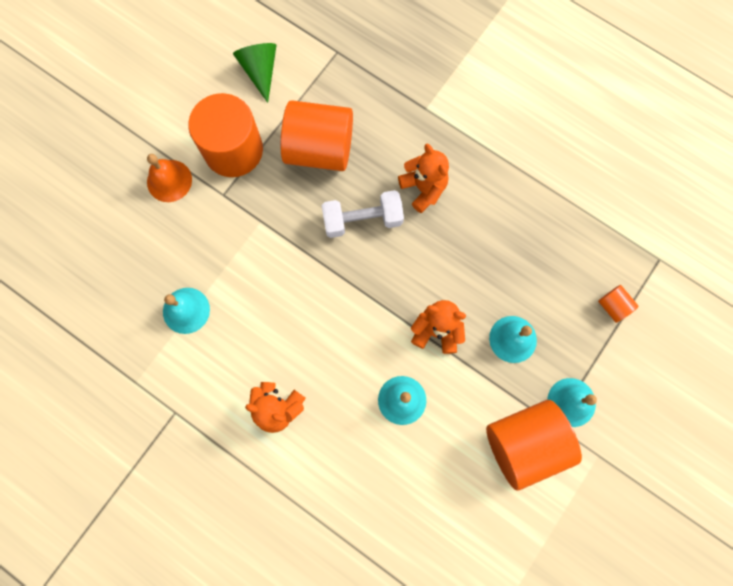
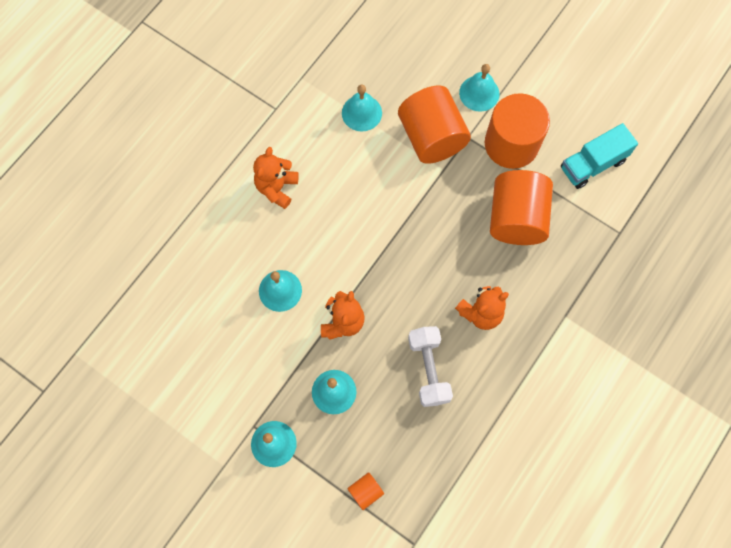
camera: 90 degrees right, 5 degrees down
(169, 180) = (479, 93): orange bell -> turquoise bell
(260, 71) = (592, 164): green cone -> turquoise truck
(362, 220) = (447, 257): white dumbbell -> white dumbbell (428, 369)
(524, 443) = (238, 397): orange cylinder -> orange cylinder (431, 137)

